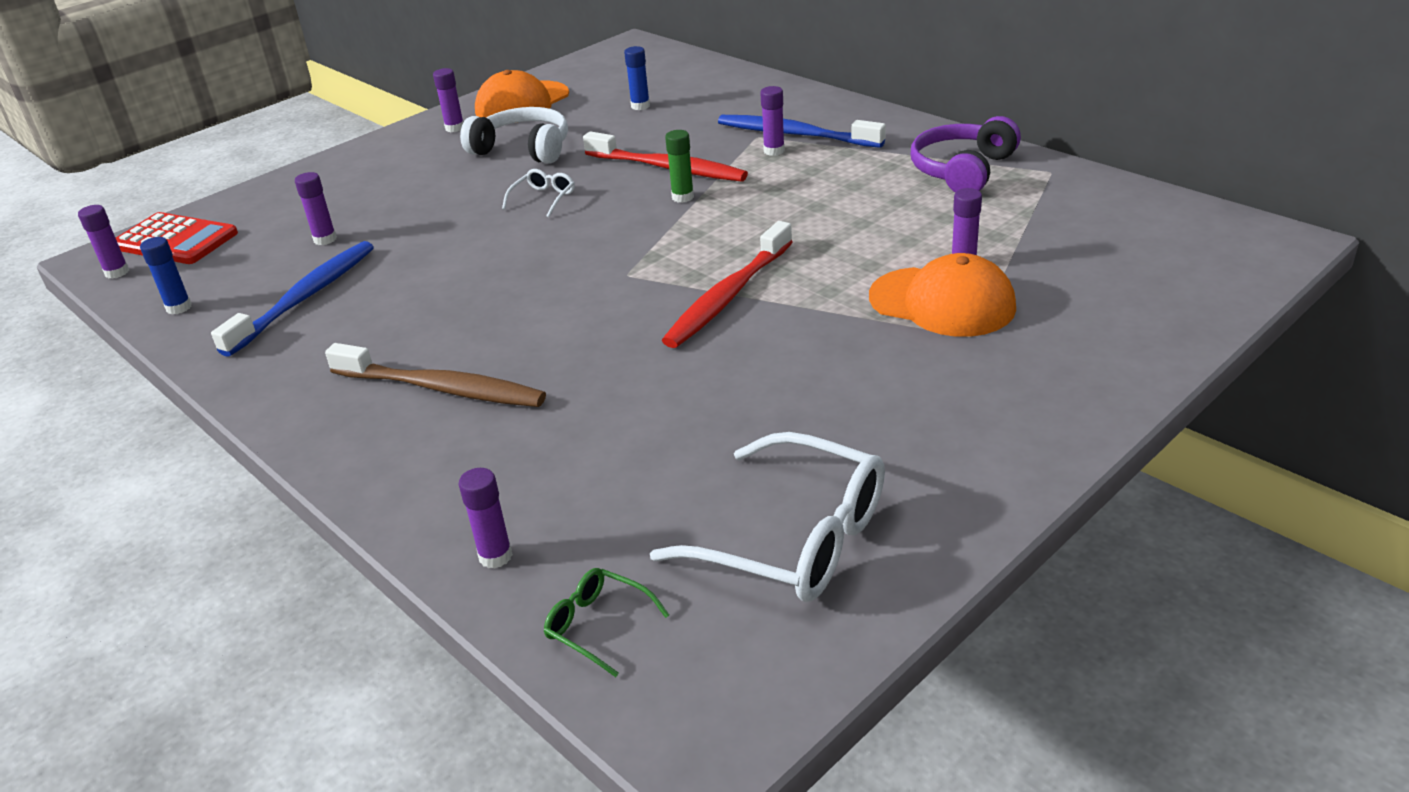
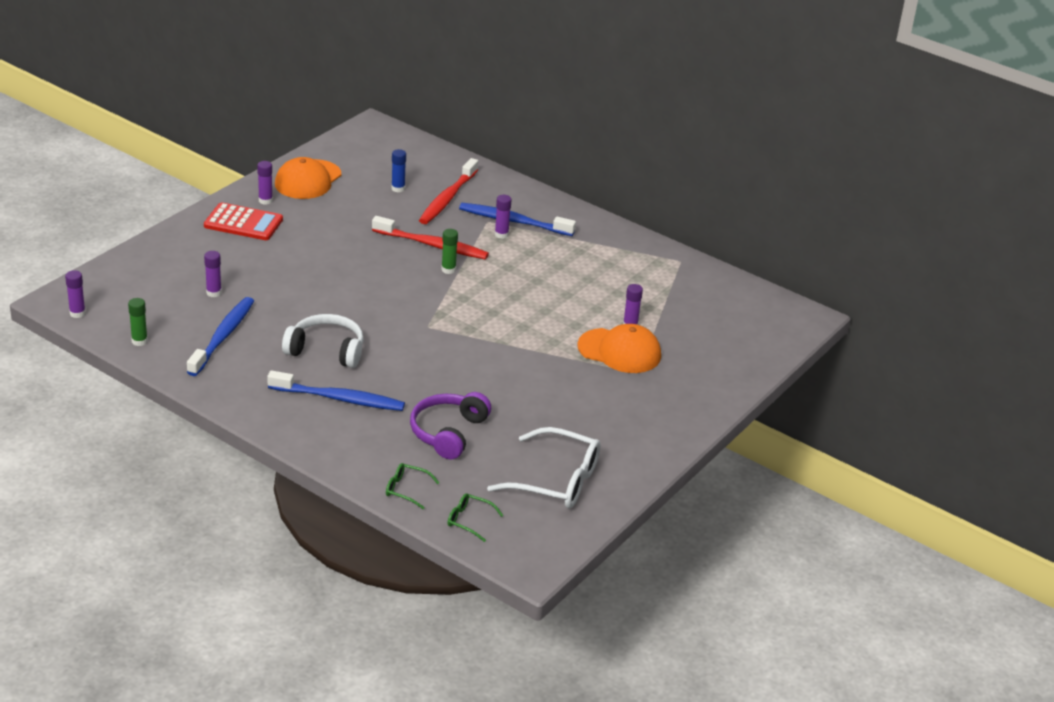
camera: 15 degrees left, 0 degrees up
(175, 240) = (104, 289): red calculator -> red calculator (243, 223)
(179, 308) = (139, 341): blue glue stick -> green glue stick
(441, 388) = (339, 399): brown toothbrush -> blue toothbrush
(495, 556) = (406, 489): purple glue stick -> green glasses
(523, 149) = (324, 223): white headphones -> white headphones (326, 350)
(543, 199) = (354, 266): white glasses -> none
(728, 296) = (494, 343): red toothbrush -> red toothbrush (447, 198)
(962, 170) = (626, 257): purple headphones -> purple headphones (448, 432)

